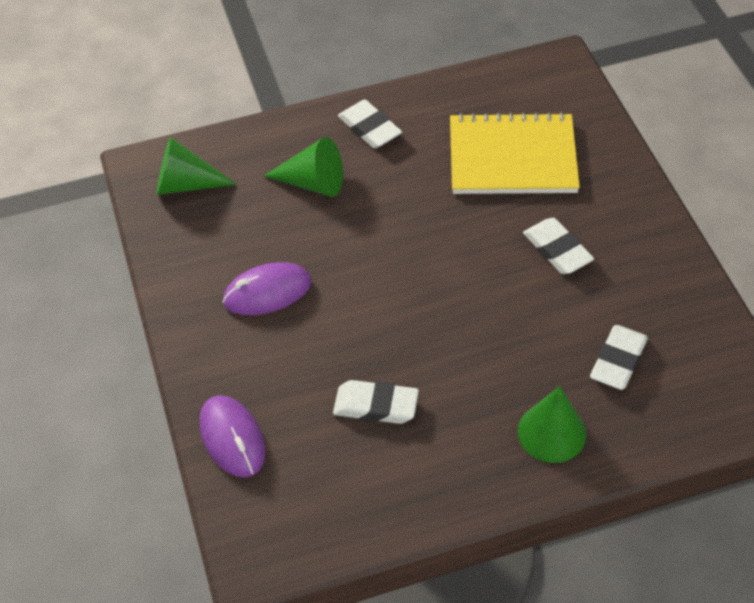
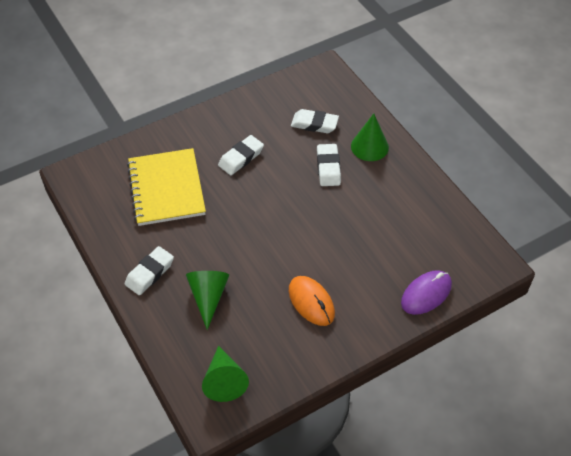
camera: 105 degrees left, 0 degrees up
(267, 292) = (311, 302): purple mouse -> orange mouse
(376, 406) = (379, 226): white eraser -> white eraser (328, 167)

